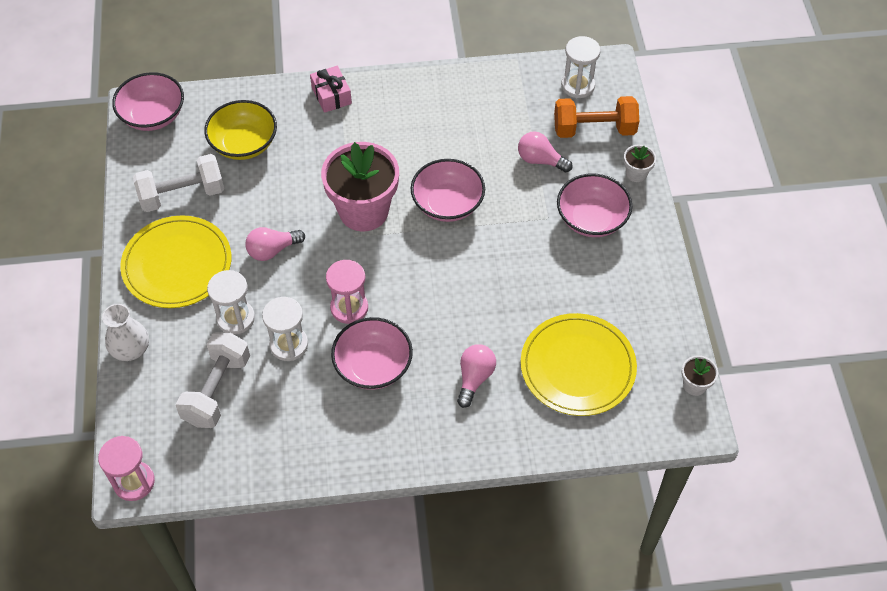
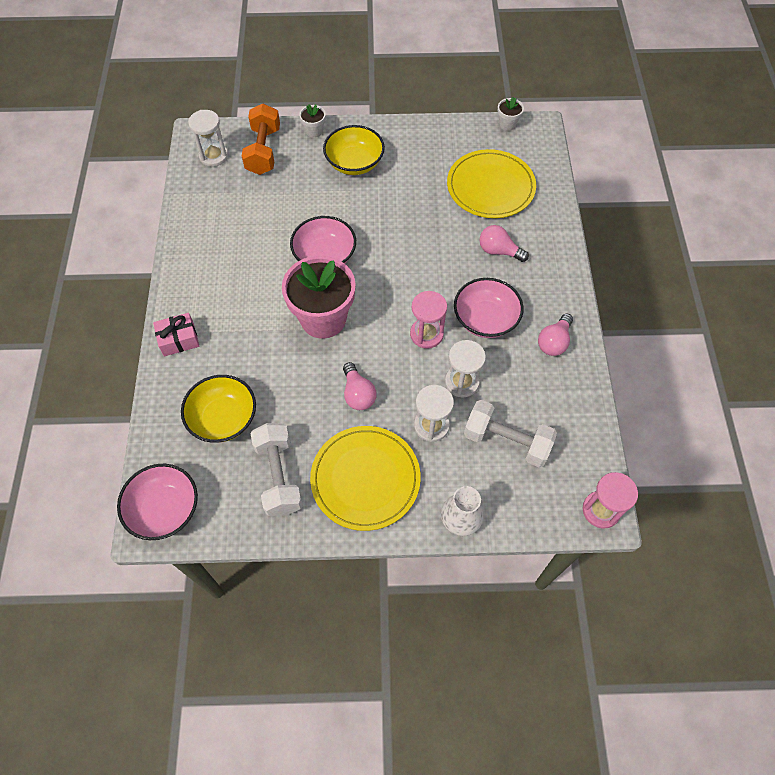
camera: 85 degrees left, 5 degrees up
(540, 160) = (289, 189): pink light bulb -> pink light bulb (554, 342)
(591, 219) = (354, 163): pink bowl -> yellow bowl

